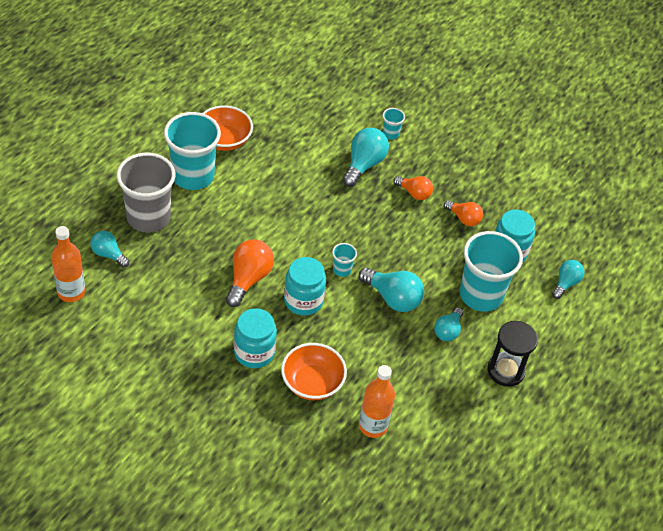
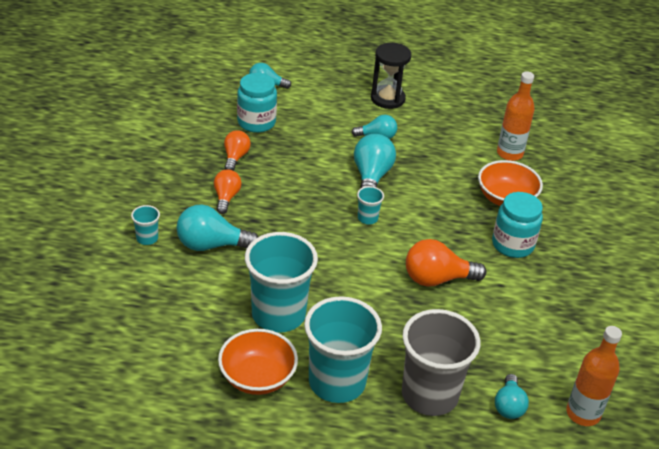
camera: 115 degrees left, 10 degrees down
(303, 301) = (427, 232): turquoise jar -> none
(481, 295) = (321, 127): turquoise cup -> turquoise cup (278, 314)

